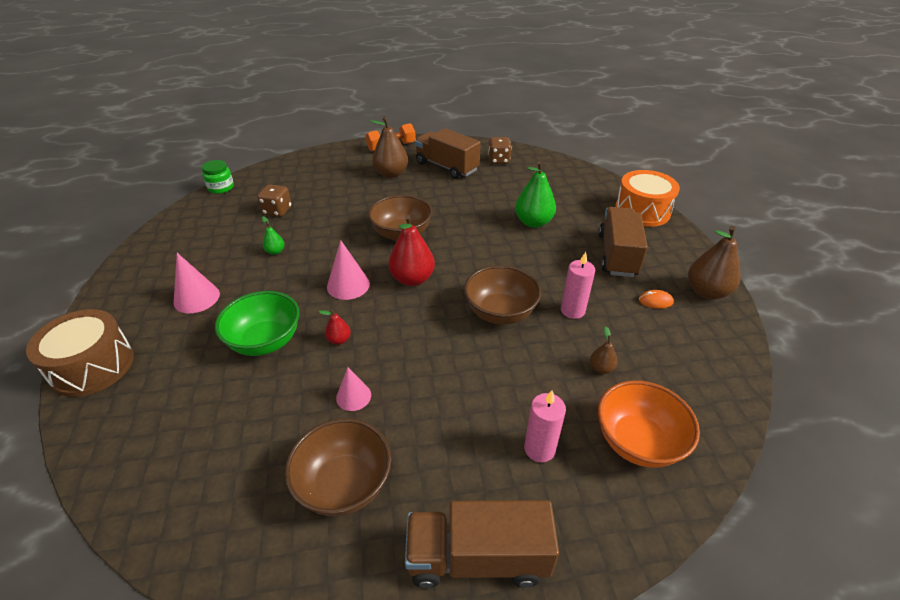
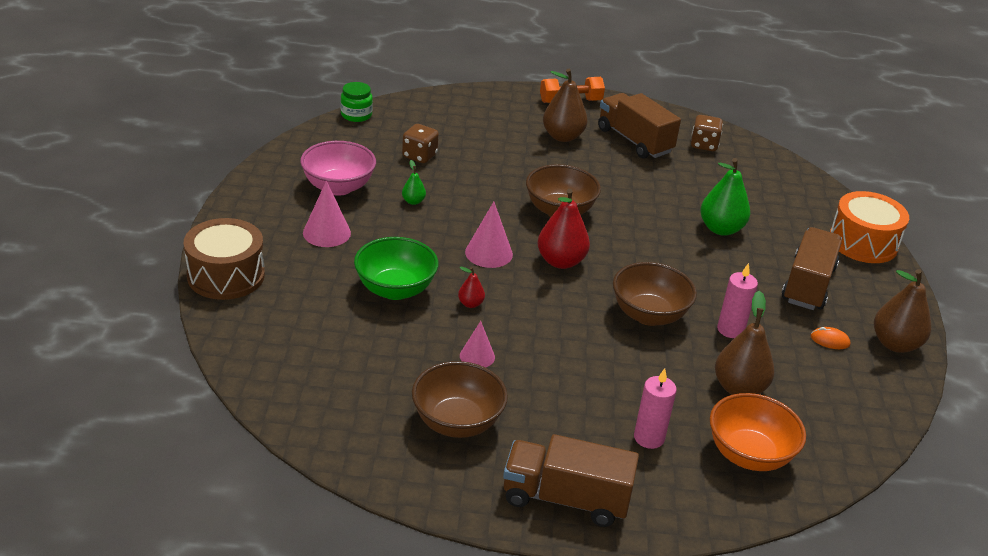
camera: 10 degrees right, 5 degrees down
(207, 252) = (338, 187): none -> pink bowl
(601, 368) = (739, 388): brown pear -> brown pear, size x2.04

